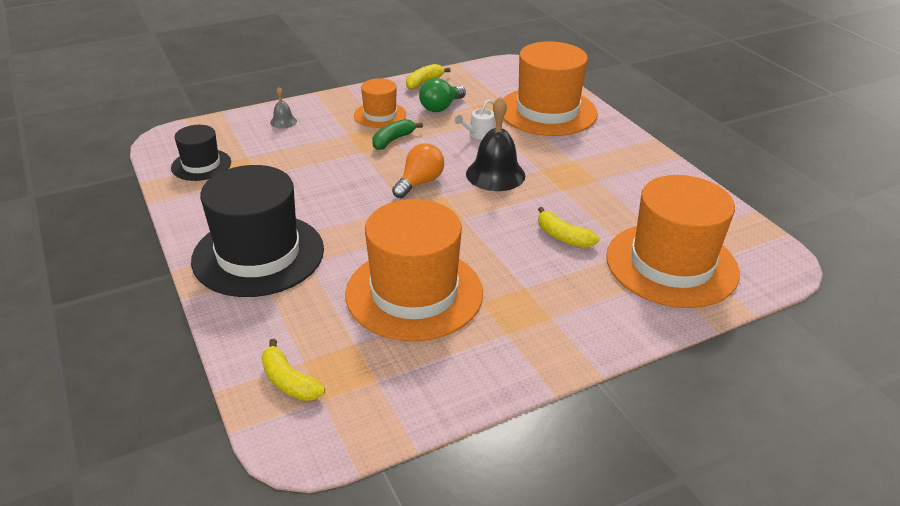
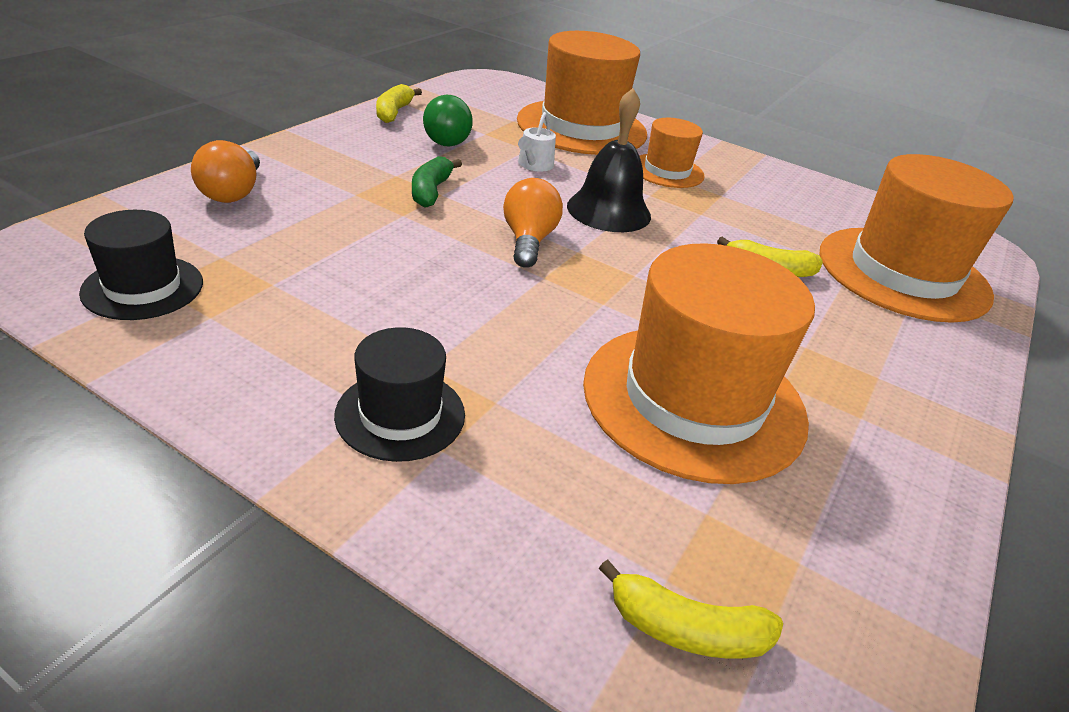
camera: 35 degrees left, 0 degrees up
(258, 254) = (400, 414): black hat -> black hat, size x0.52
(283, 122) = (233, 193): grey bell -> orange light bulb
(380, 115) = (377, 161): orange hat -> orange hat (667, 171)

